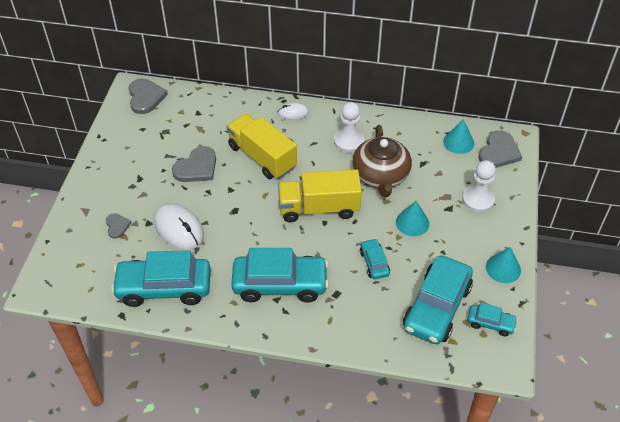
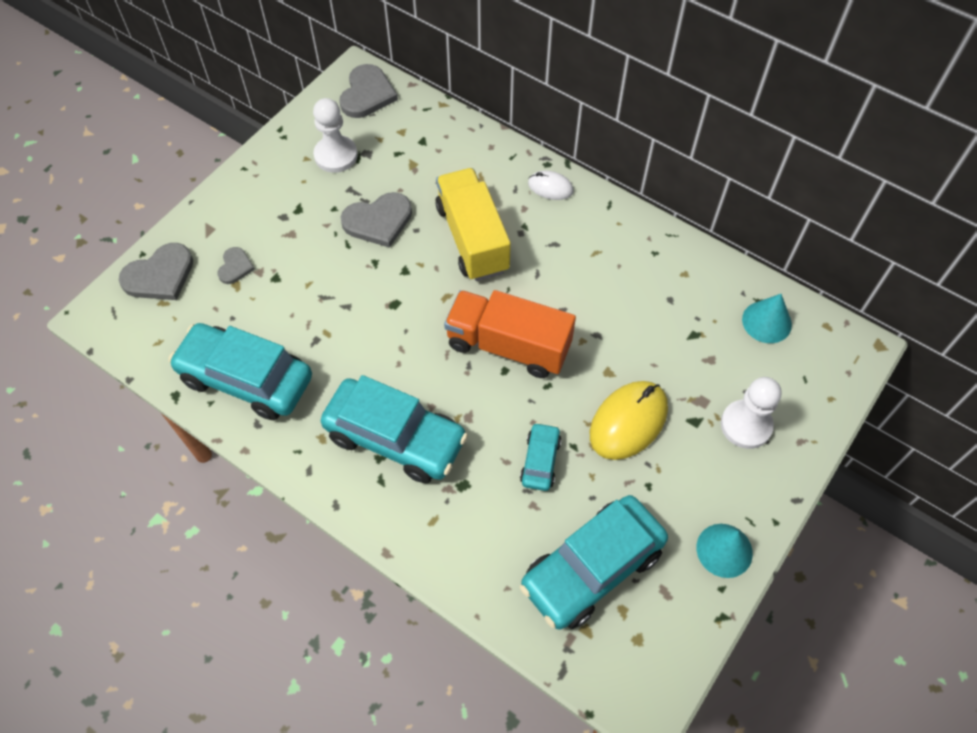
camera: 25 degrees right, 10 degrees up
(179, 228) = (309, 301): white mouse -> none
(319, 208) = (508, 346): yellow truck -> orange truck
(349, 141) = (605, 260): white pawn -> white pawn (336, 155)
(381, 175) = (622, 330): brown teapot -> none
(412, 222) = (628, 421): turquoise cone -> yellow mouse
(490, 323) = (657, 628): turquoise car -> none
(499, 152) = (820, 361): grey heart -> grey heart (160, 275)

